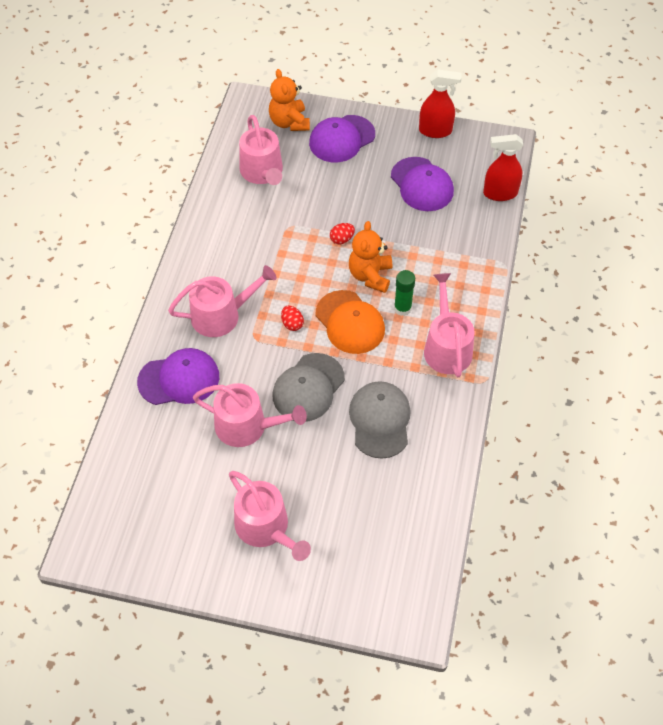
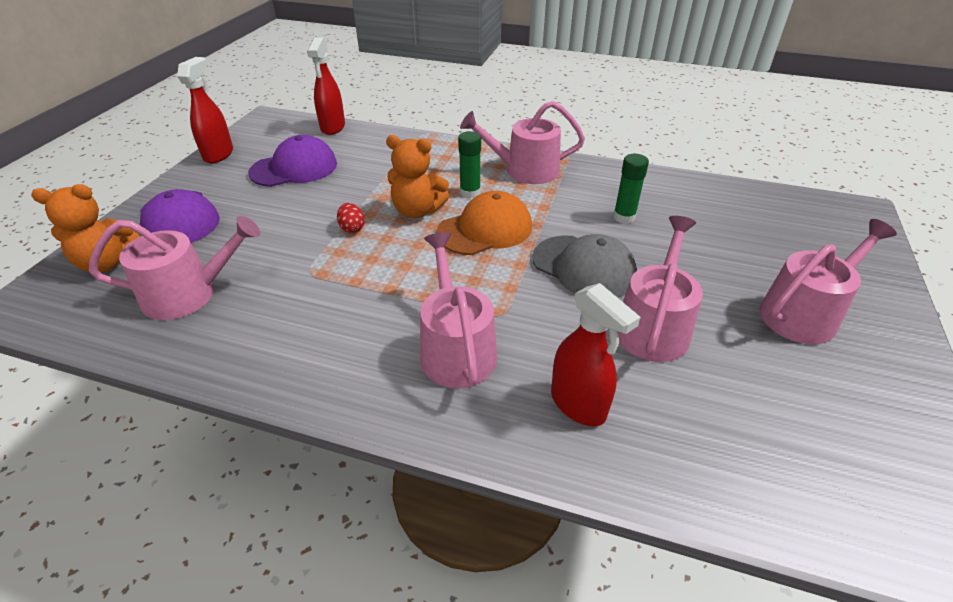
camera: 85 degrees left, 15 degrees down
(179, 379) = (578, 404): purple cap -> red spray bottle
(292, 324) = (481, 276): red egg -> none
(380, 420) = (624, 217): grey cap -> green glue stick

